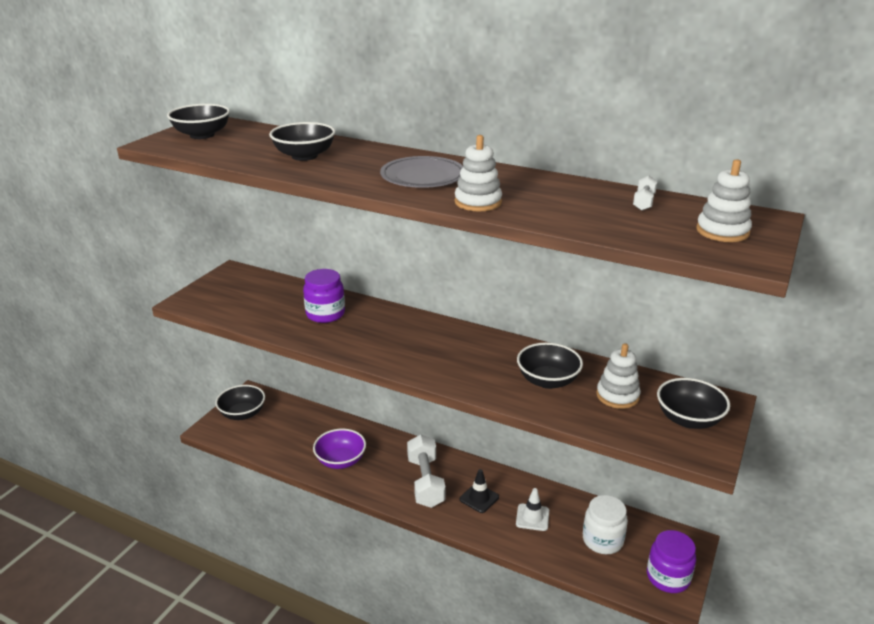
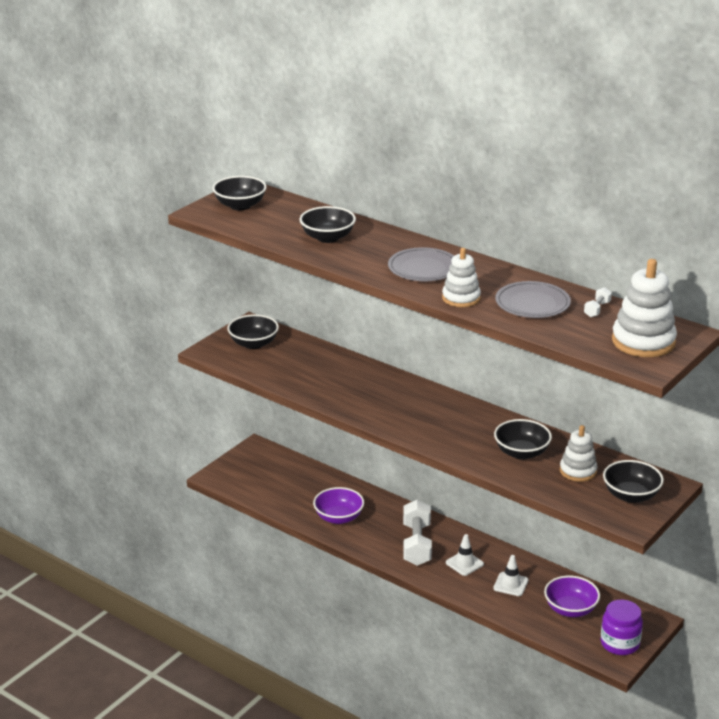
camera: 10 degrees right, 0 degrees up
(242, 414) = (247, 465): black bowl -> black bowl (253, 344)
(325, 314) = (335, 375): purple jar -> none
(479, 498) = (464, 563): black traffic cone -> white traffic cone
(565, 202) = (532, 304): none -> grey plate
(602, 540) = (570, 609): white jar -> purple bowl
(722, 231) = (643, 342): white stacking toy -> white stacking toy, size x1.56

